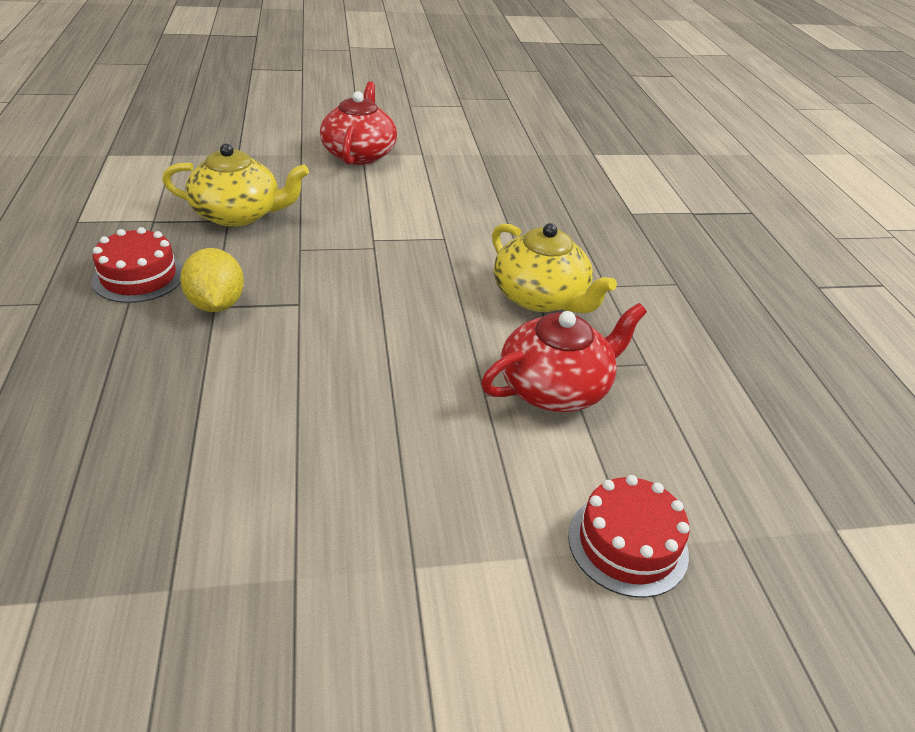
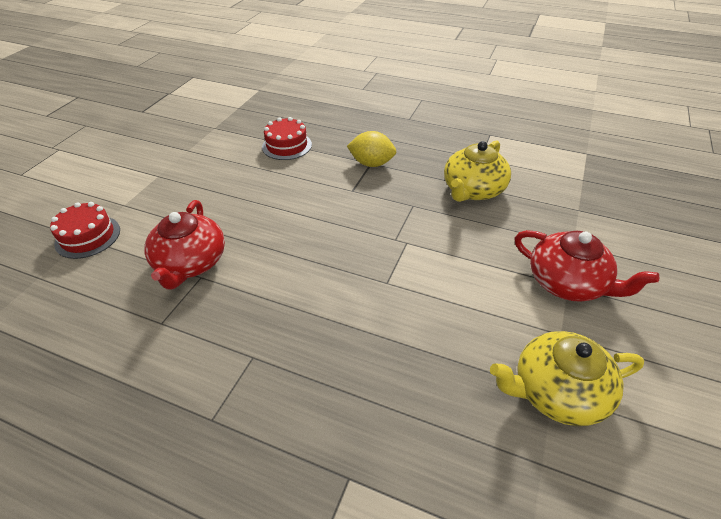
camera: 125 degrees right, 5 degrees up
(139, 277) = (415, 145): red cake -> red cake (287, 146)
(540, 297) = (272, 303): yellow teapot -> yellow teapot (557, 392)

